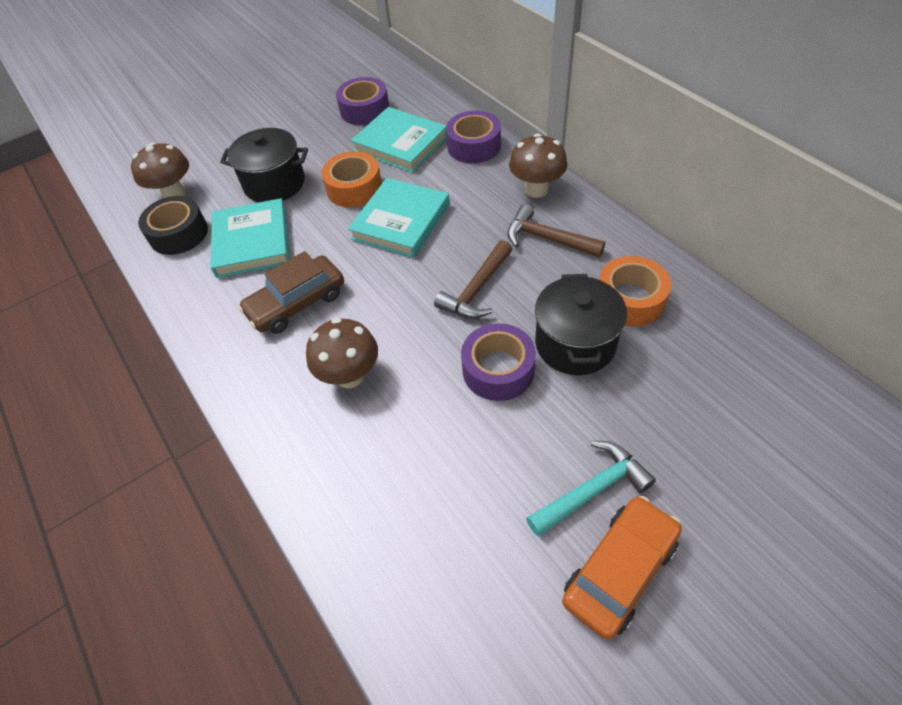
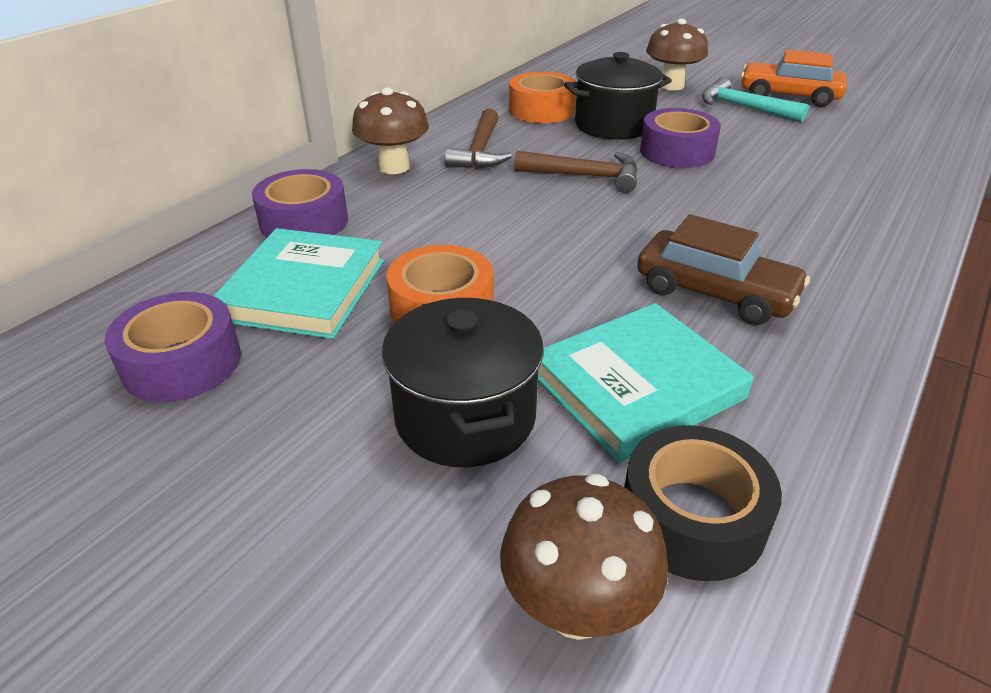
camera: 115 degrees left, 15 degrees down
(350, 376) = (772, 223): brown mushroom -> brown mushroom (671, 86)
(400, 221) = (501, 247): turquoise book -> none

